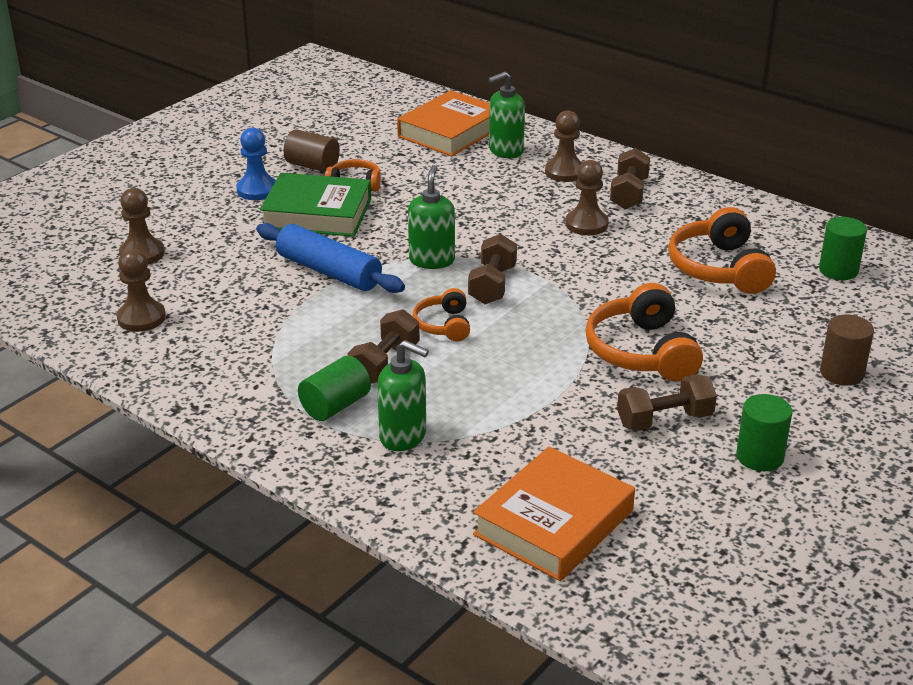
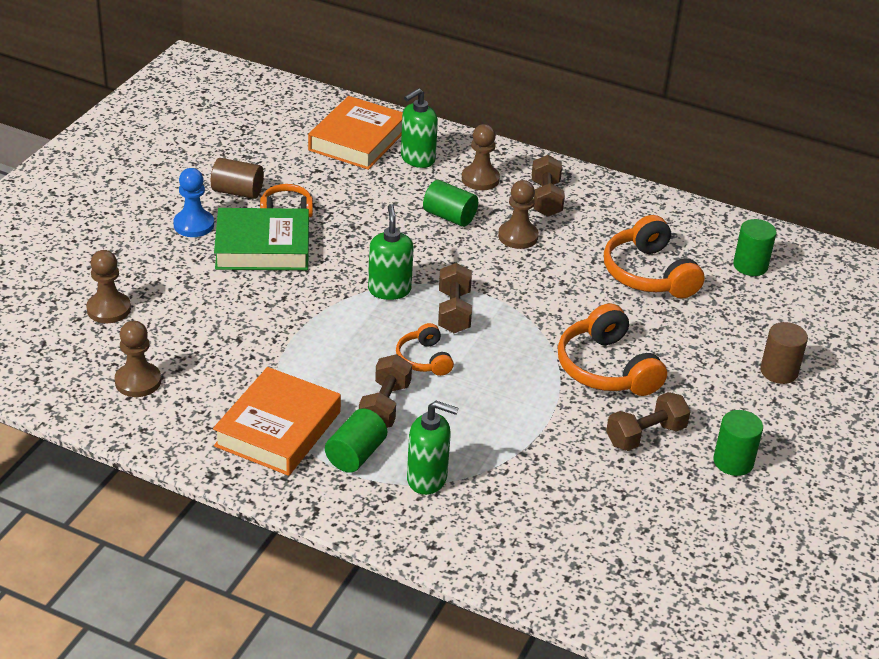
camera: 15 degrees left, 5 degrees up
(329, 271) = (298, 312): blue rolling pin -> none
(520, 202) = (449, 217): none -> green cylinder
(554, 523) = (583, 547): orange book -> orange book (278, 429)

